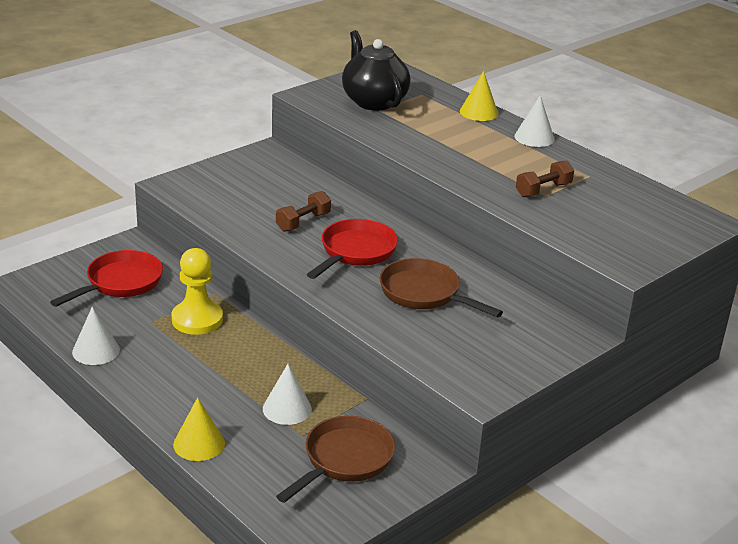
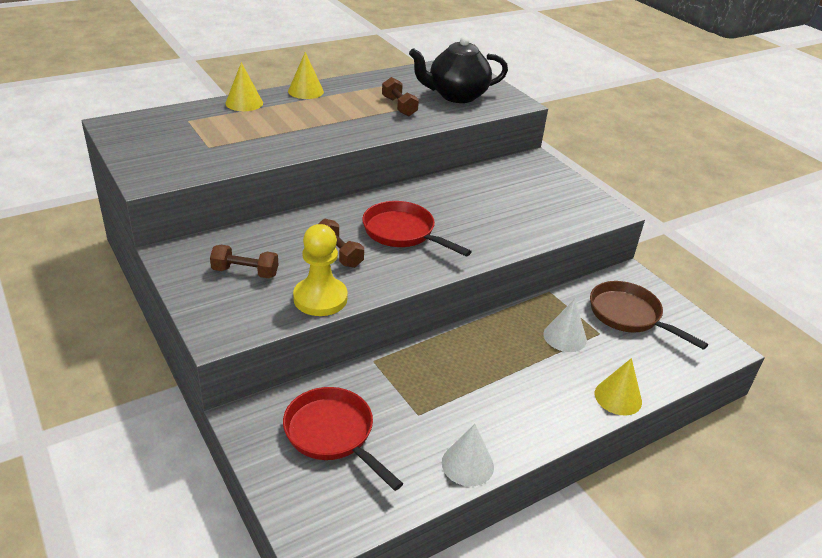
camera: 80 degrees left, 5 degrees up
(197, 319) = (419, 378): yellow pawn -> yellow pawn (320, 298)
(255, 184) = (245, 272): none -> brown dumbbell
(373, 101) = (188, 146): black teapot -> black teapot (456, 96)
(424, 293) = (476, 211): brown pan -> none
(534, 137) = (306, 91): white cone -> yellow cone

